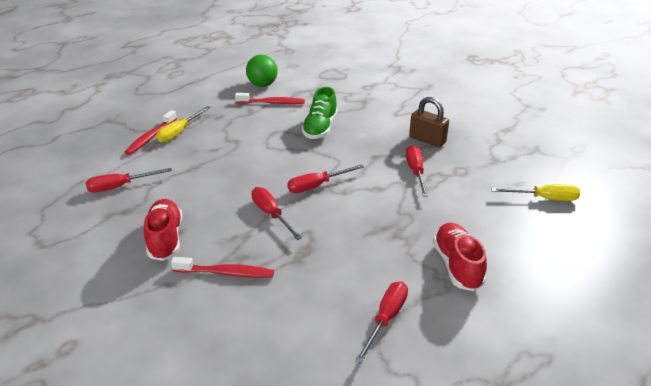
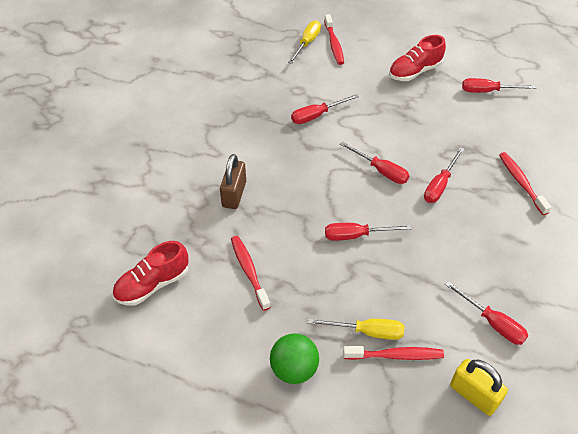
camera: 115 degrees left, 15 degrees up
(88, 157) = (474, 395): none -> yellow padlock
(165, 238) = (522, 240): red shoe -> red shoe (152, 284)
(260, 151) = (356, 235): none -> red screwdriver
(262, 85) = (206, 304): green ball -> green ball (294, 369)
(320, 128) = (282, 204): green shoe -> none
(427, 140) = (258, 120): brown padlock -> brown padlock (234, 194)
(536, 217) = (334, 44): none -> red toothbrush
(544, 198) = (307, 43): yellow screwdriver -> yellow screwdriver turned 45 degrees clockwise

